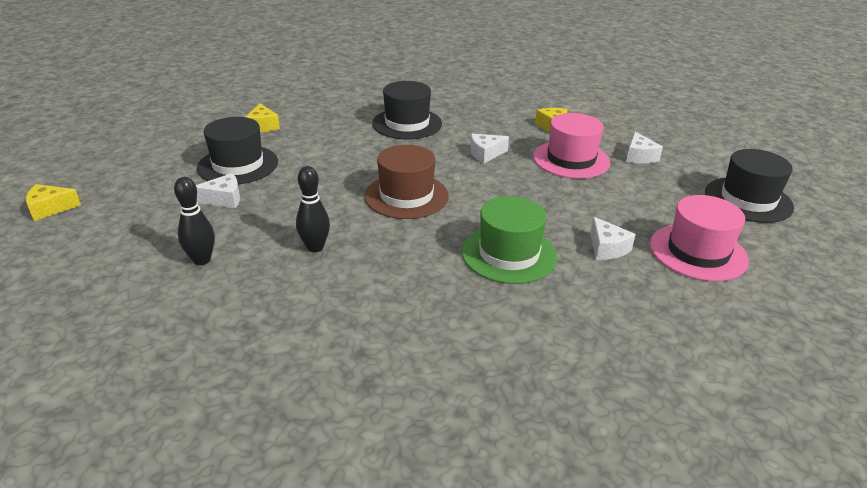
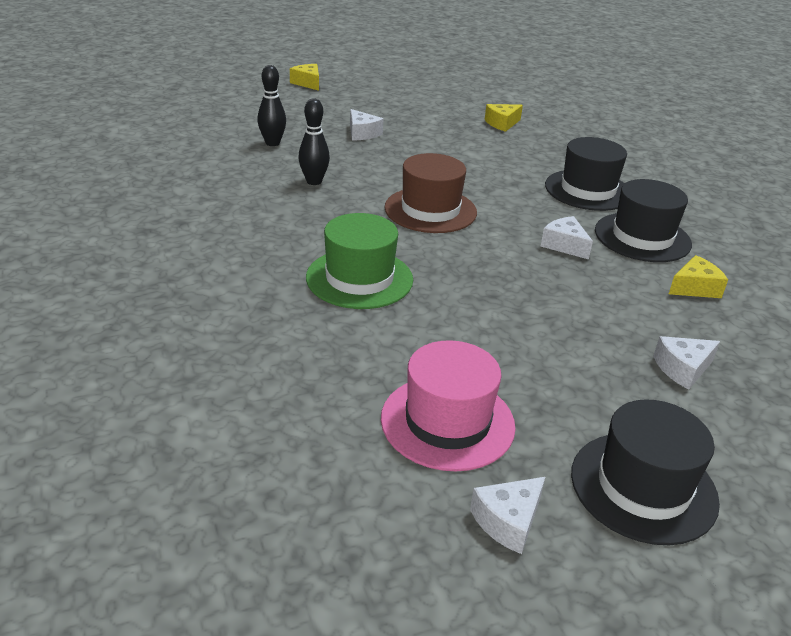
camera: 70 degrees right, 0 degrees up
(238, 165) = (421, 127): black hat -> black hat (642, 237)
(571, 159) = (612, 308): pink hat -> none
(606, 248) = (410, 344): white cheese -> white cheese (508, 521)

